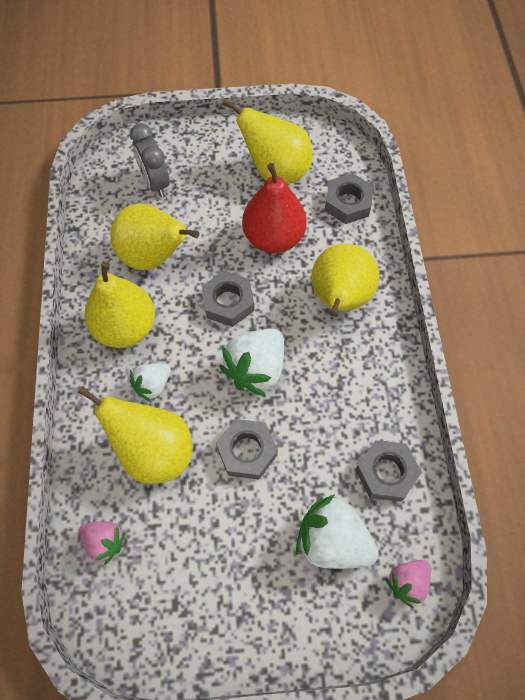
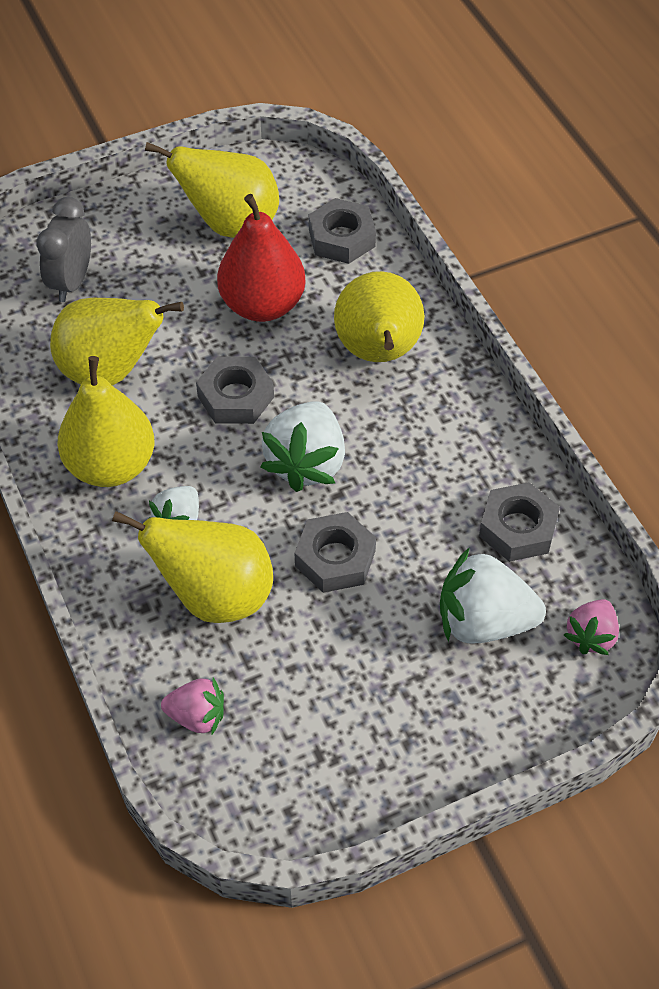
camera: 20 degrees left, 10 degrees down
(155, 183) = (71, 282): grey clock -> grey clock turned 60 degrees clockwise

